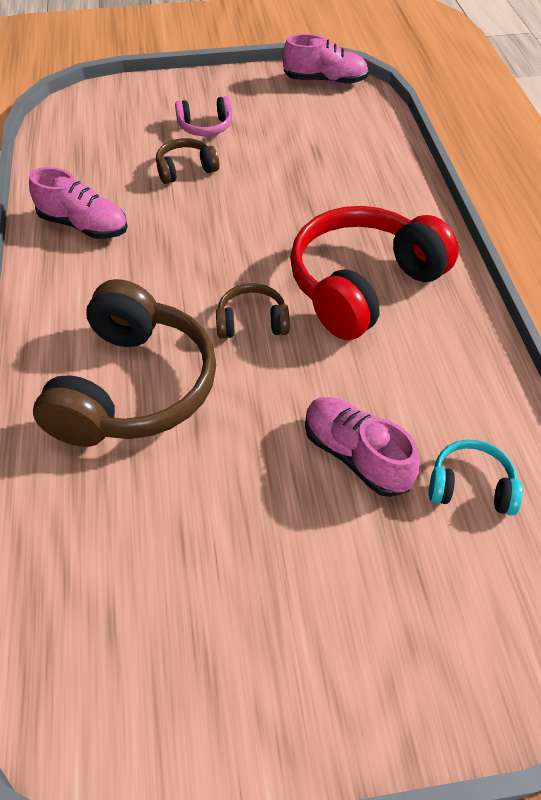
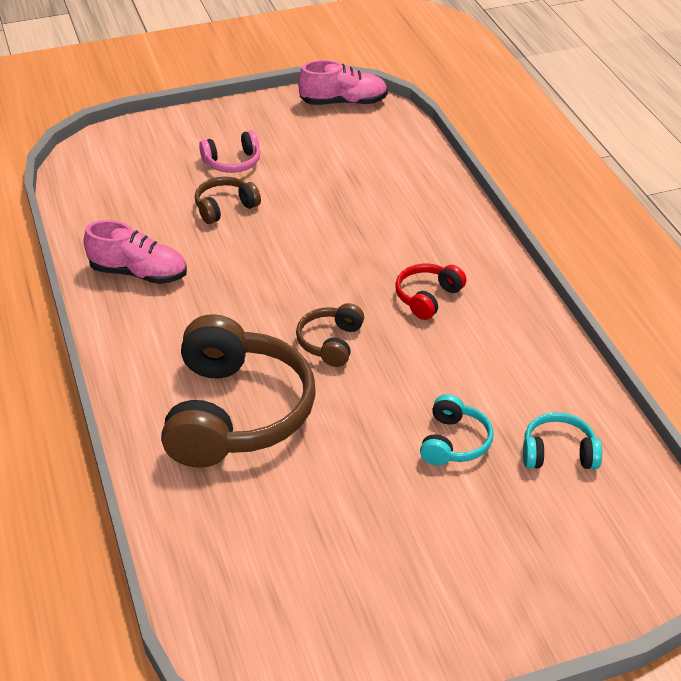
camera: 10 degrees left, 10 degrees down
(252, 322) = (331, 342): brown headphones -> brown headphones turned 60 degrees counterclockwise
(356, 455) = (454, 442): pink shoe -> turquoise headphones
(363, 285) = (428, 297): red headphones -> red headphones, size x0.46

